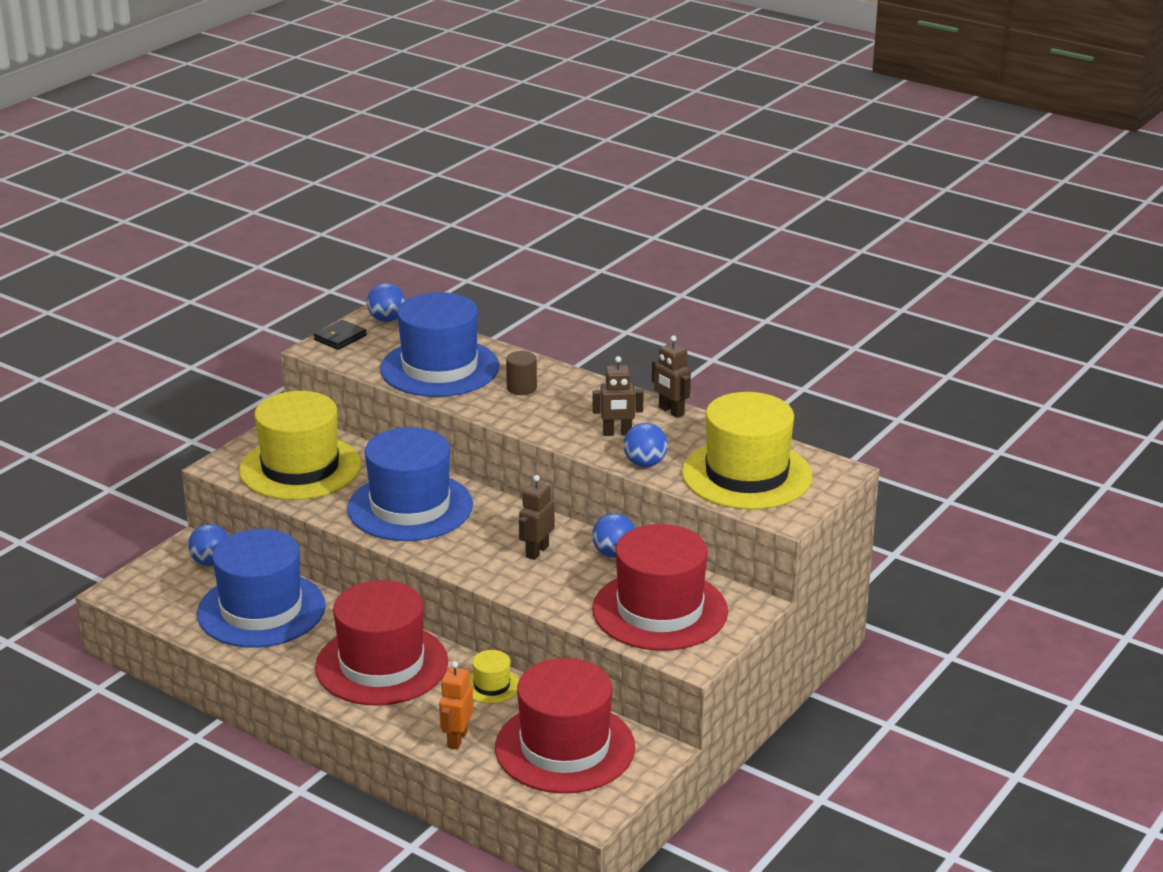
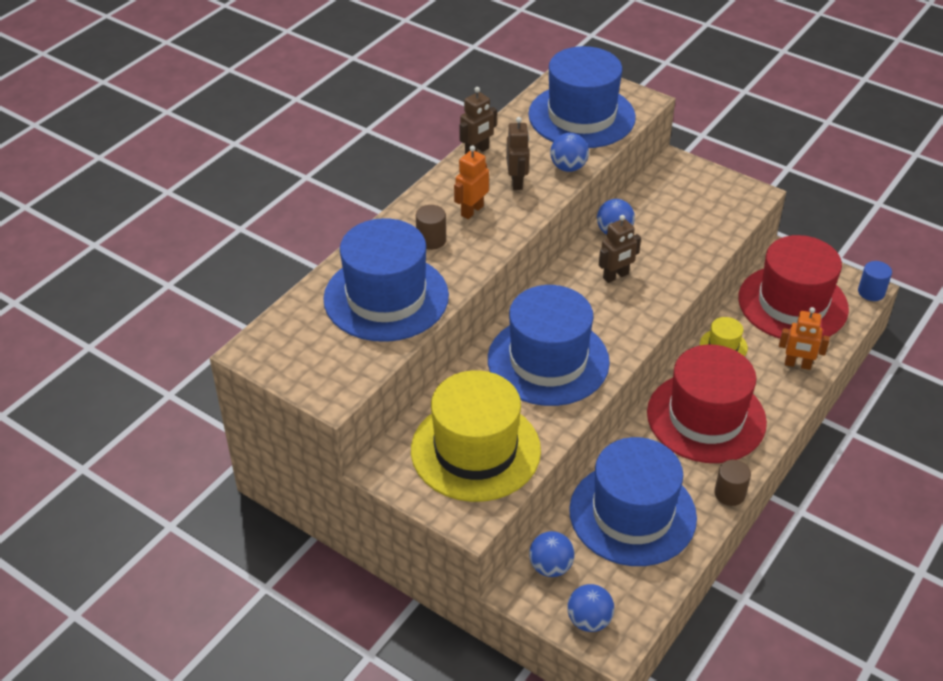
camera: 90 degrees left, 15 degrees up
(273, 671) = (729, 493): none -> brown cylinder
(340, 338) = (307, 379): black wallet -> none
(387, 319) = (267, 344): blue ball -> blue ball (589, 620)
(537, 551) = (616, 276): brown robot -> brown robot turned 60 degrees counterclockwise
(567, 408) = (472, 211): none -> orange robot
(586, 819) = (871, 292): none -> blue cylinder
(660, 610) = (692, 209): red hat -> none
(747, 475) = (581, 116): yellow hat -> blue hat

